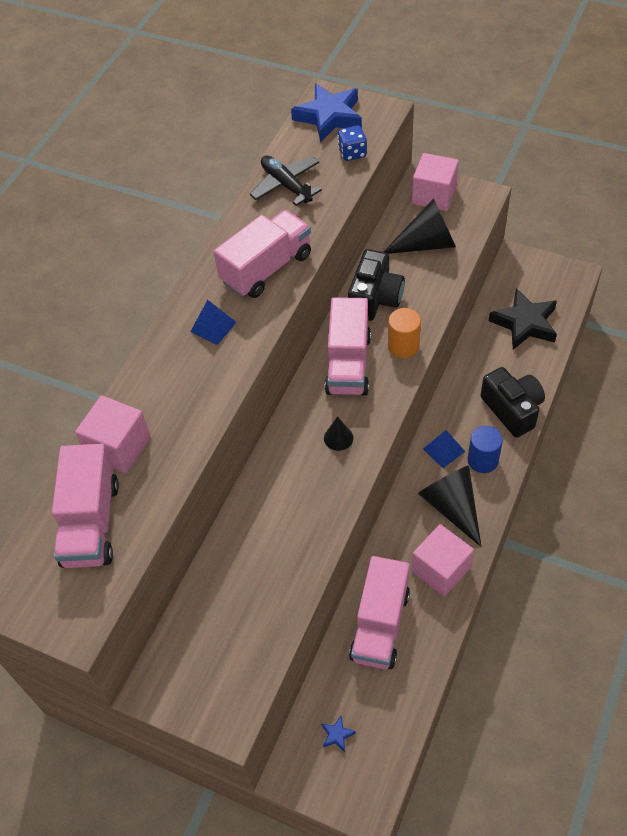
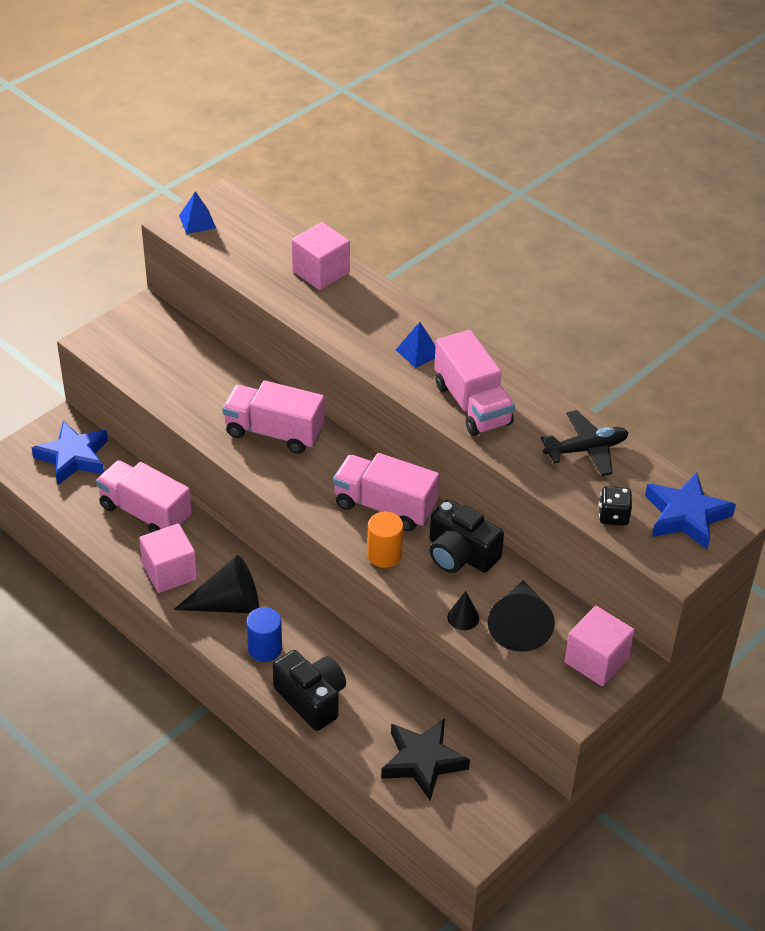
camera: 105 degrees right, 10 degrees down
(91, 523) = (259, 245): pink truck -> pink truck (274, 432)
(337, 735) = (73, 457): blue star -> blue star, size x2.49
(338, 438) = (303, 473): black cone -> black cone (463, 617)
(352, 153) = (613, 516): blue dice -> black dice
(443, 450) = (295, 622): blue pyramid -> blue pyramid (197, 221)
(512, 409) = (311, 699): black camera -> black camera turned 120 degrees counterclockwise

